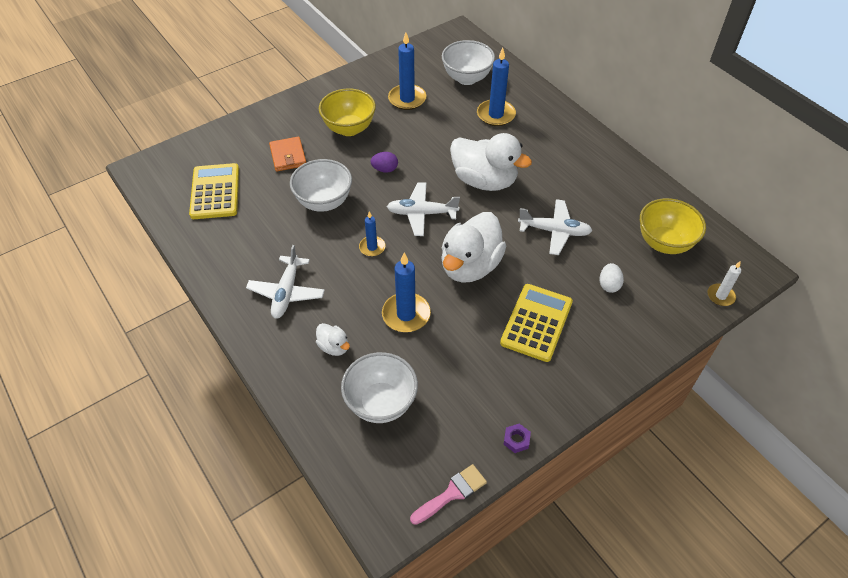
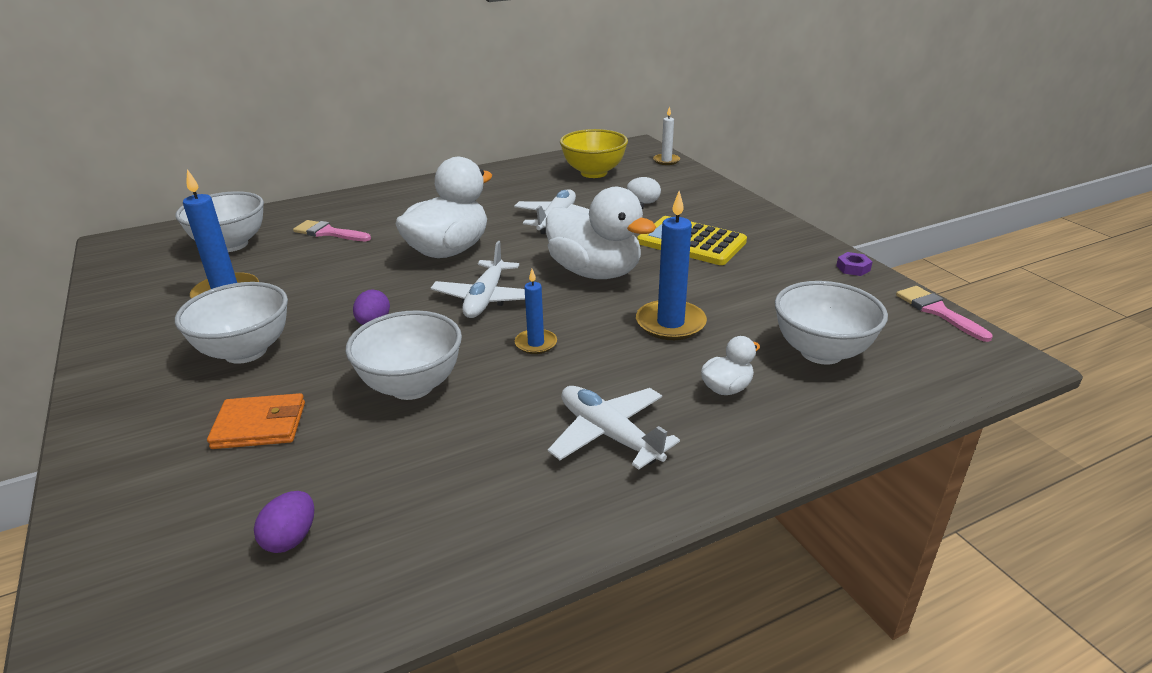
camera: 80 degrees left, 20 degrees down
(215, 192) = (291, 538): yellow calculator -> purple egg
(287, 292) = (609, 435): white plane -> white plane turned 150 degrees counterclockwise
(349, 128) = (245, 351): yellow bowl -> white bowl
(496, 115) = (328, 232): blue candle -> pink brush

